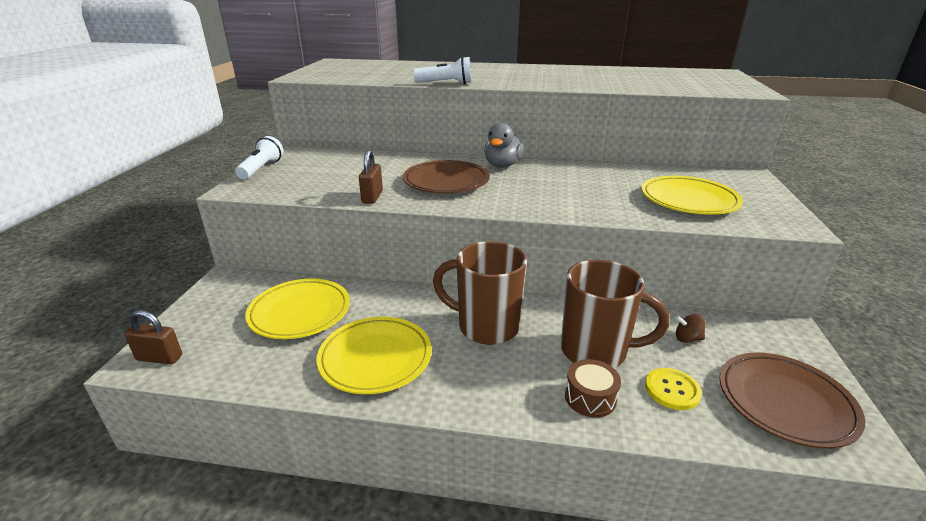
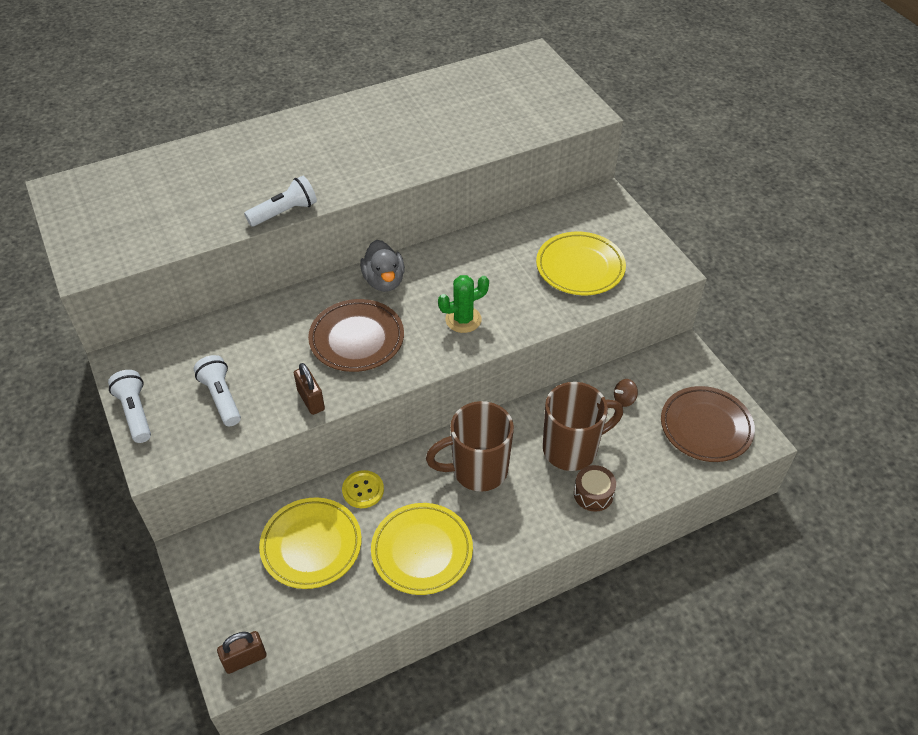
camera: 35 degrees left, 20 degrees up
(318, 178) = (221, 398): none -> white flashlight
(544, 196) = (463, 319): none -> green cactus
(672, 390) = (638, 456): yellow button -> yellow button (363, 490)

